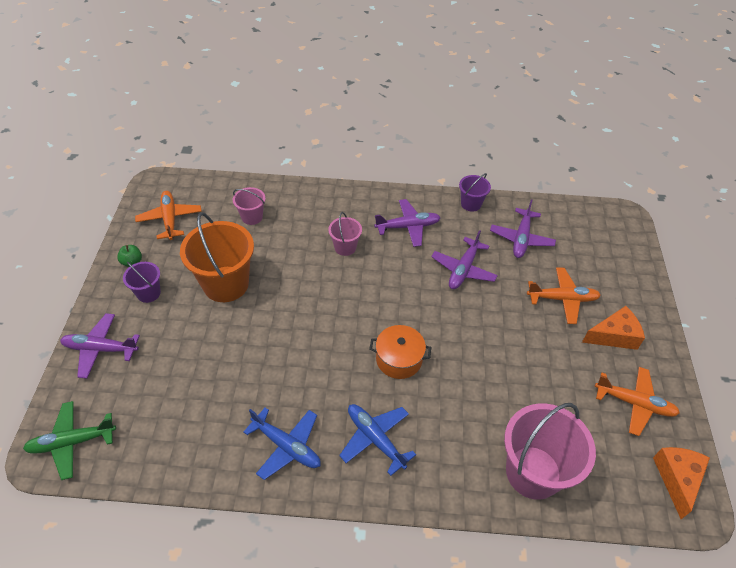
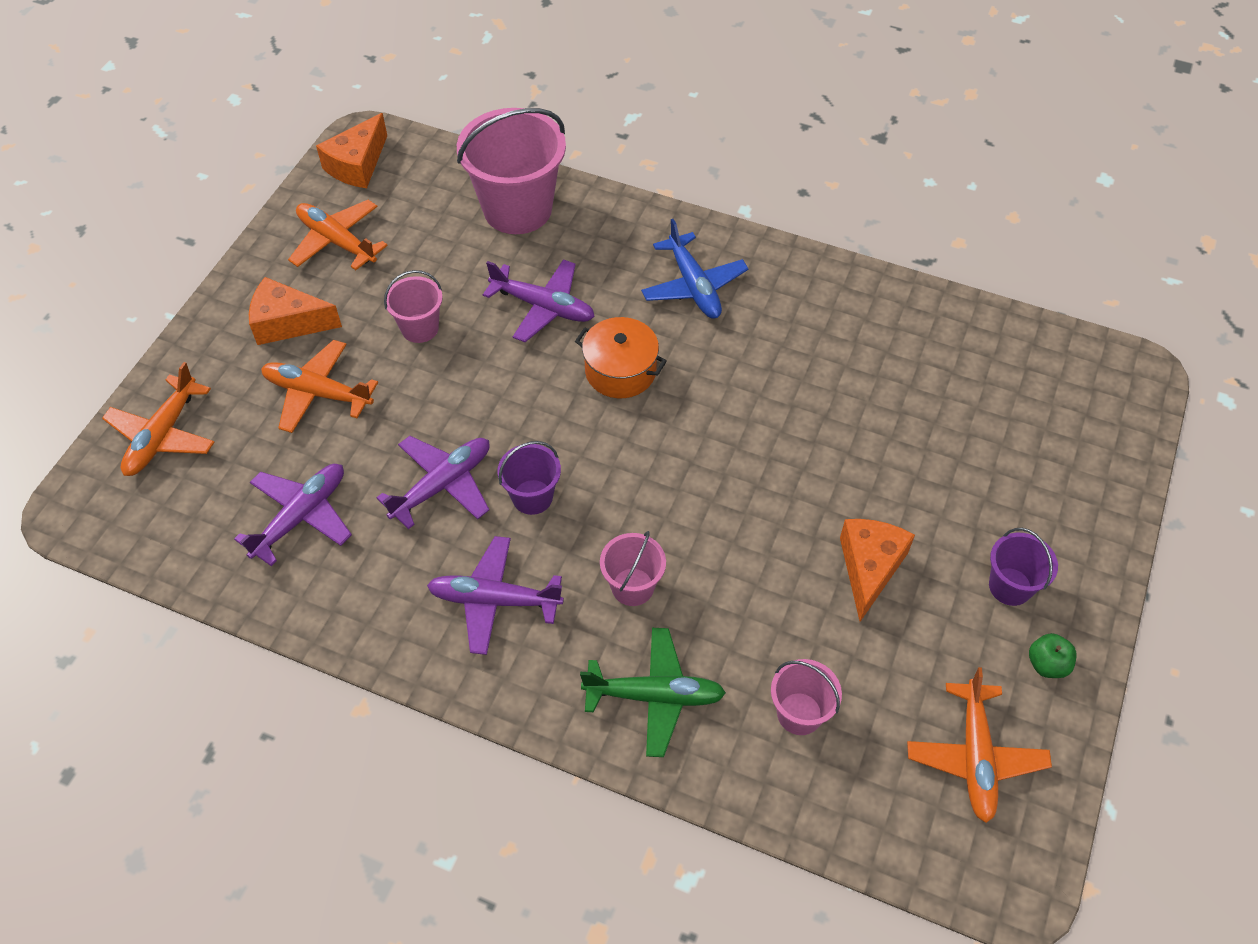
camera: 160 degrees left, 5 degrees up
(72, 442) = (1102, 380): green plane -> green plane (655, 696)
(100, 349) = (1082, 503): purple plane -> purple plane (543, 307)
(226, 284) = (869, 568): orange bucket -> orange cheese
(287, 446) = (811, 306): blue plane -> none
(471, 204) = (341, 620): purple bucket -> purple bucket (532, 497)
(535, 354) = (420, 328): none -> pink bucket
(620, 257) = (163, 435): none -> orange plane

